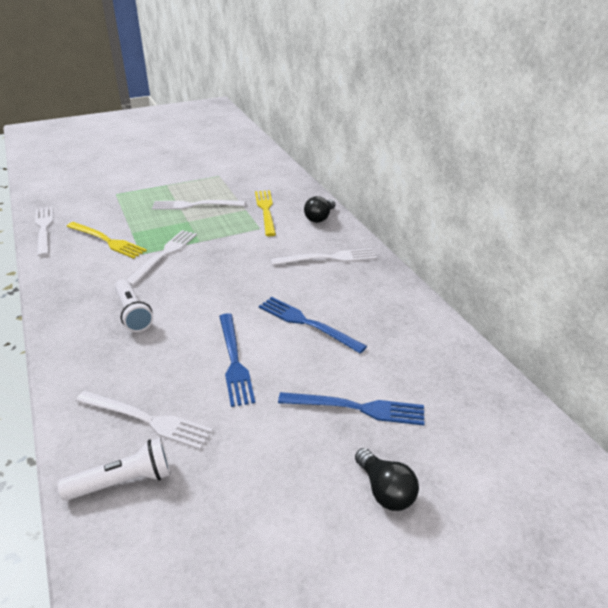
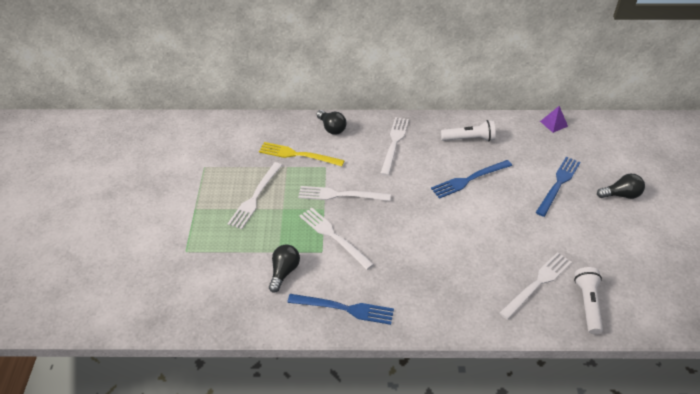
camera: 65 degrees left, 10 degrees up
(44, 229) = (226, 320): white fork -> white fork (340, 195)
(107, 241) = (284, 272): yellow fork -> black light bulb
(133, 313) = (412, 272): white flashlight -> white flashlight (469, 139)
(234, 361) = (494, 227): blue fork -> blue fork (344, 309)
(490, 380) = (553, 123): none -> purple pyramid

